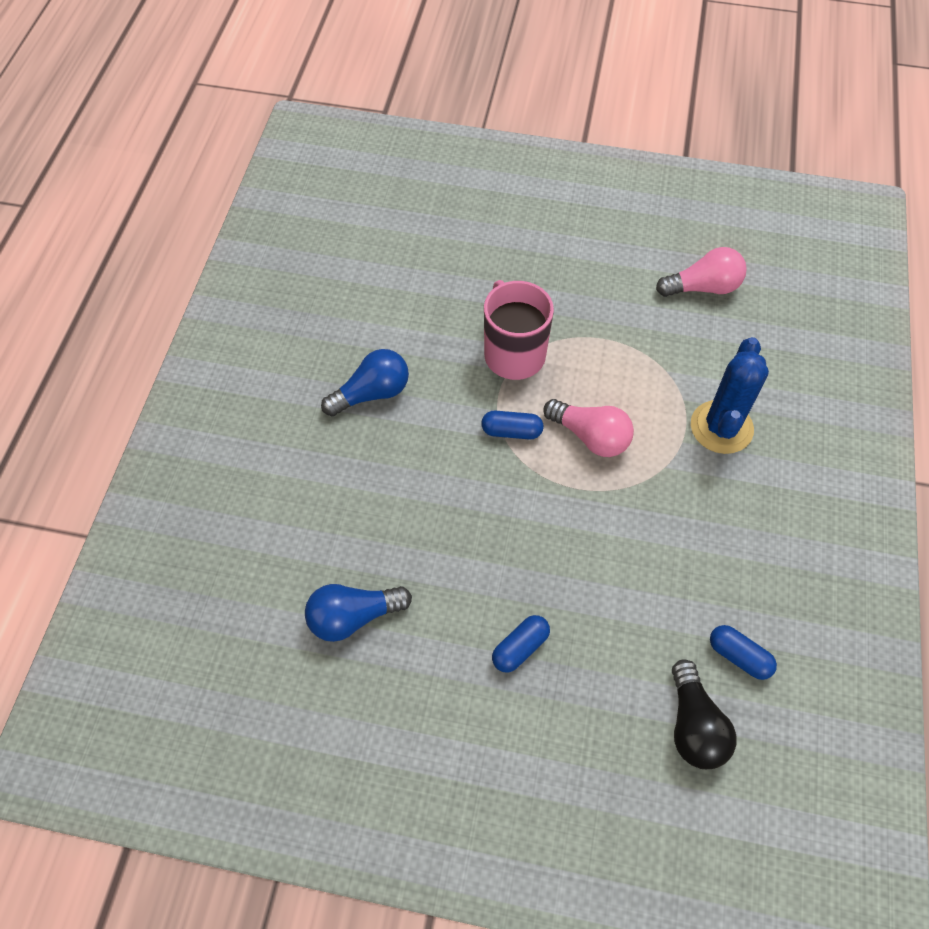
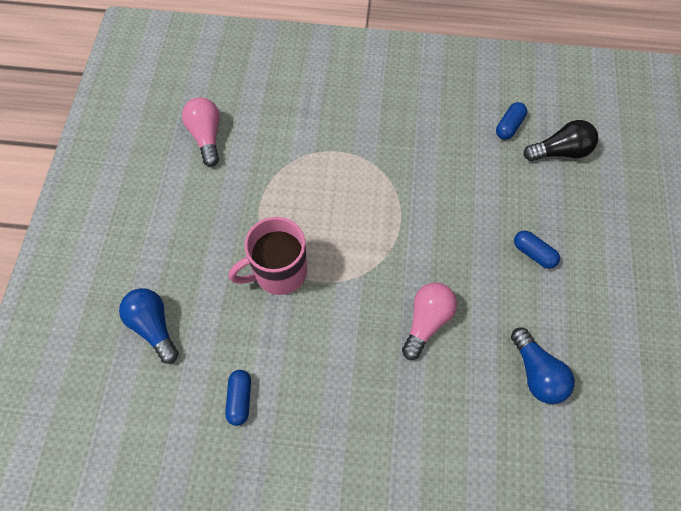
camera: 95 degrees left, 5 degrees up
(371, 393) = (328, 387): blue light bulb -> blue light bulb (153, 327)
(511, 431) = (355, 269): blue capsule -> blue capsule (240, 399)
(590, 436) = (354, 213): pink light bulb -> pink light bulb (426, 321)
(721, 427) = (337, 129): blue cactus -> none

